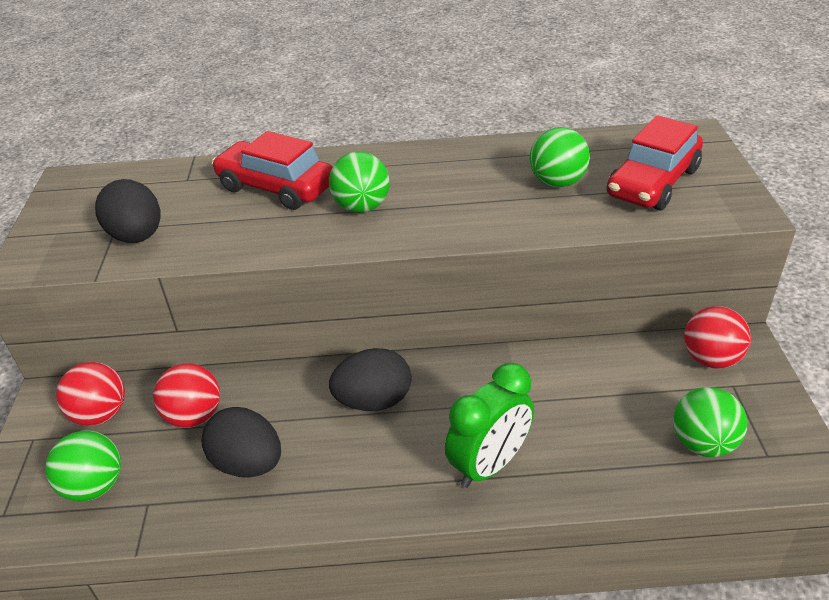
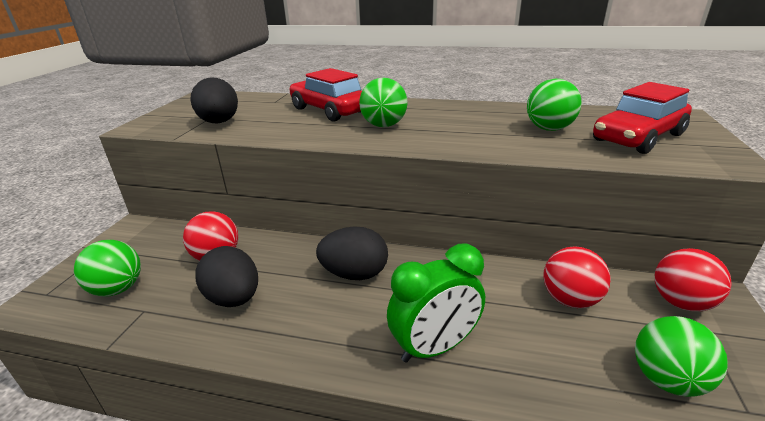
camera: 15 degrees right, 10 degrees down
(101, 414) = (157, 243): red ball -> red ball (569, 300)

